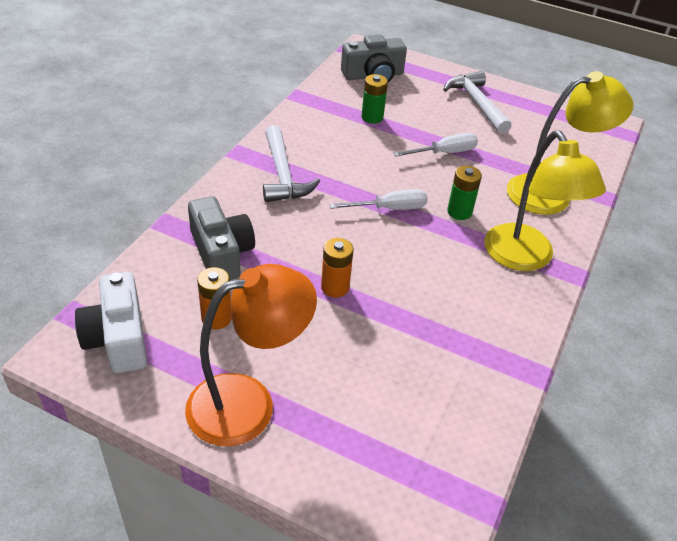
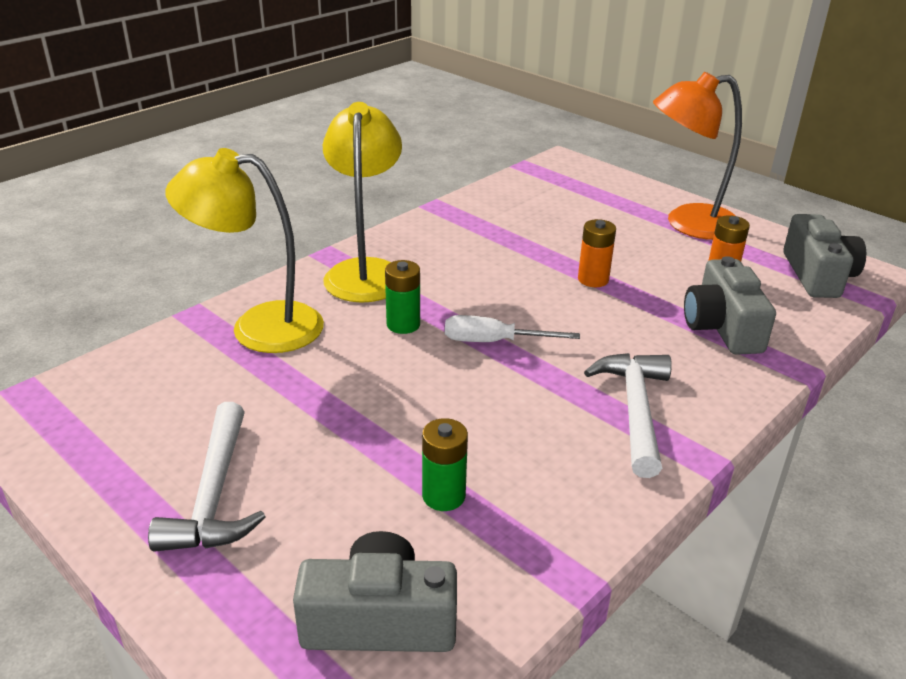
camera: 160 degrees left, 10 degrees down
(118, 338) = (817, 275): white camera -> grey camera
(444, 153) = (360, 405): white screwdriver -> none

